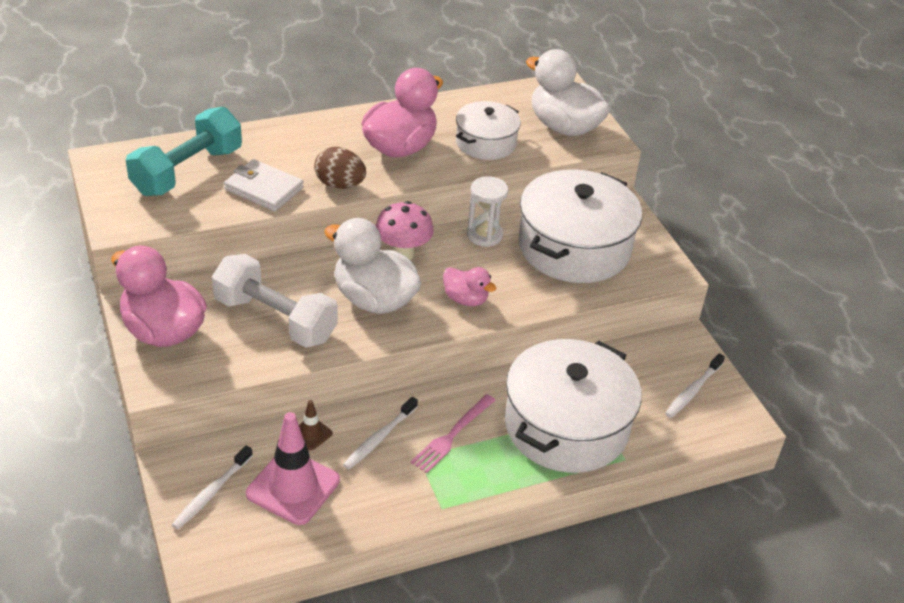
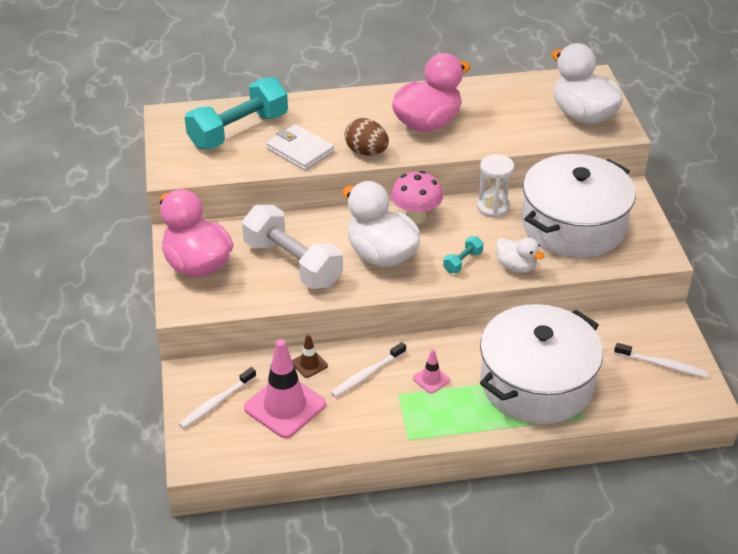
camera: 15 degrees right, 0 degrees up
(452, 435) = (431, 379): pink fork -> pink traffic cone
(466, 299) = (463, 262): pink duck -> turquoise dumbbell
(486, 142) = (506, 124): white pot -> none
(524, 299) = (516, 266): none -> white duck
(692, 390) = (662, 365): white toothbrush -> white toothbrush turned 120 degrees counterclockwise

